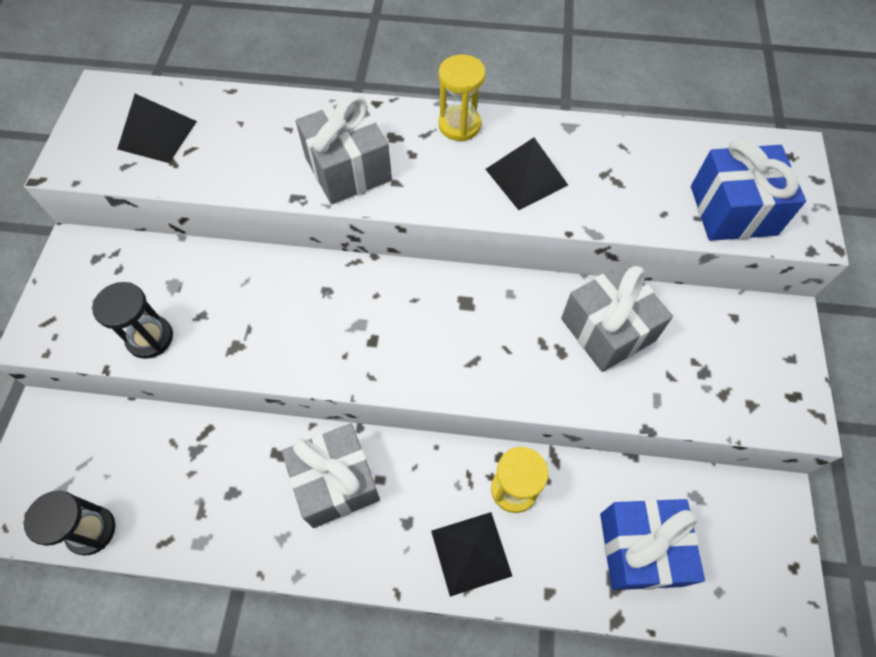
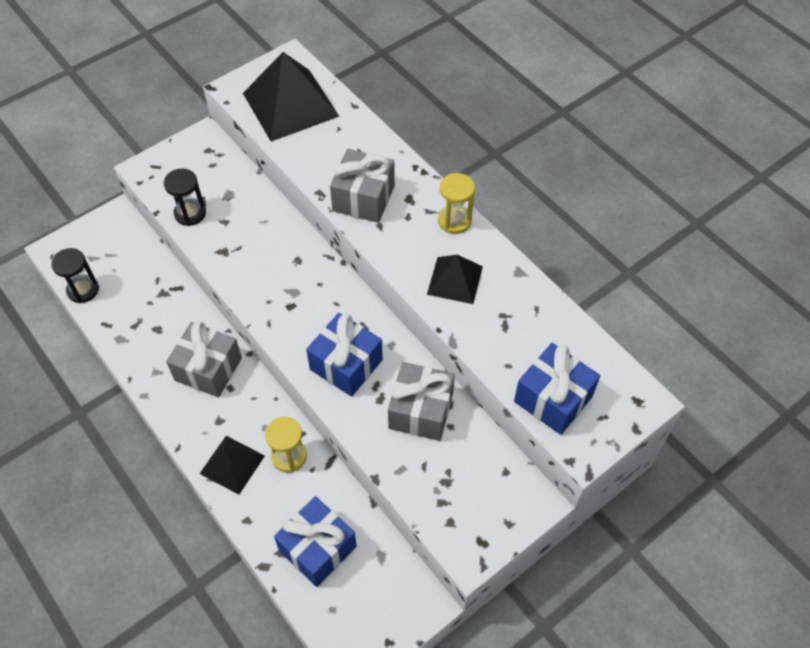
camera: 45 degrees right, 5 degrees down
(157, 135) = (290, 104): black pyramid -> black pyramid, size x1.78
(493, 349) = (346, 364): none -> blue gift

